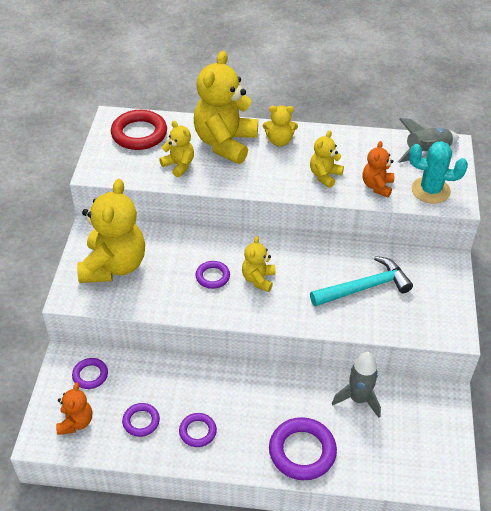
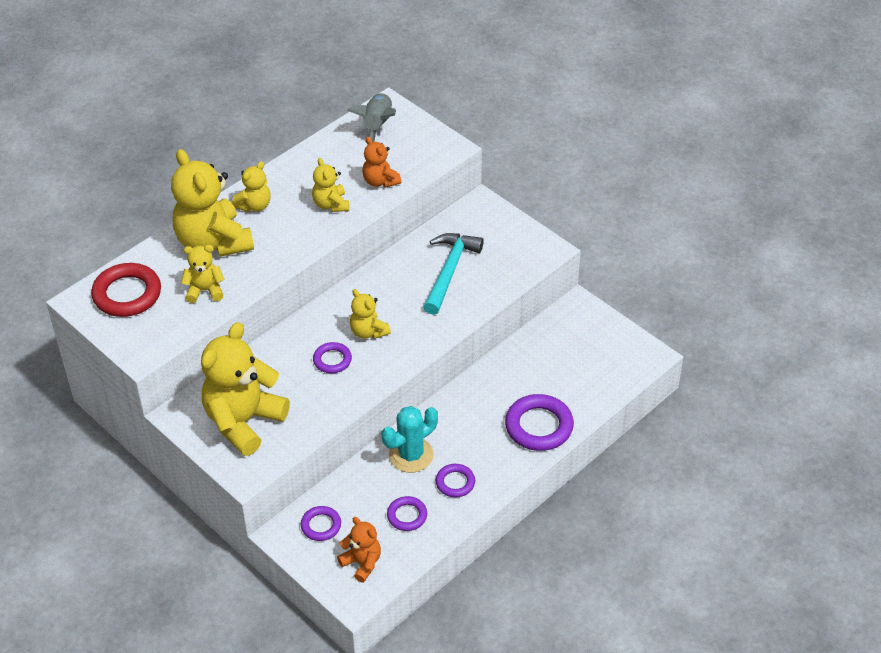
camera: 50 degrees left, 0 degrees up
(114, 266) = (243, 421): yellow teddy bear -> yellow teddy bear turned 105 degrees counterclockwise
(358, 399) = (527, 360): grey rocket -> none
(430, 190) = (421, 154): turquoise cactus -> turquoise cactus (411, 455)

